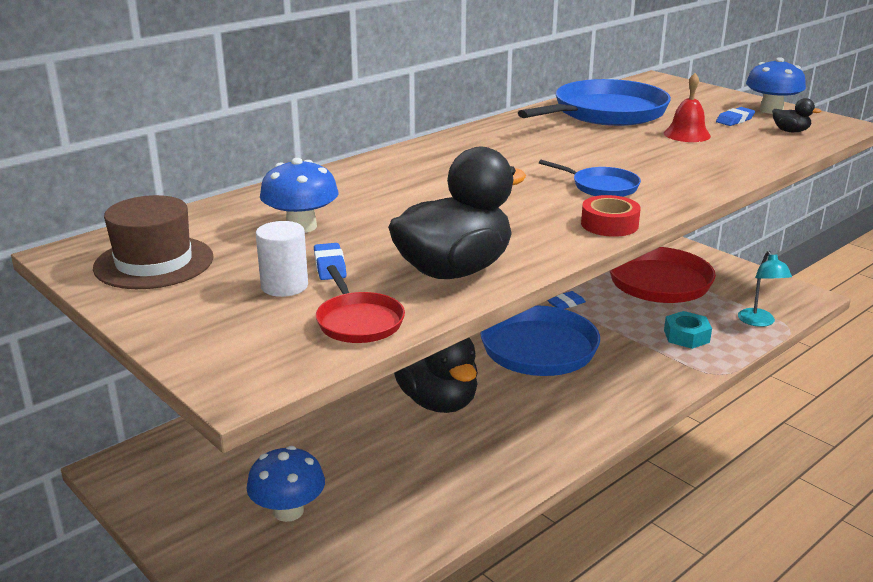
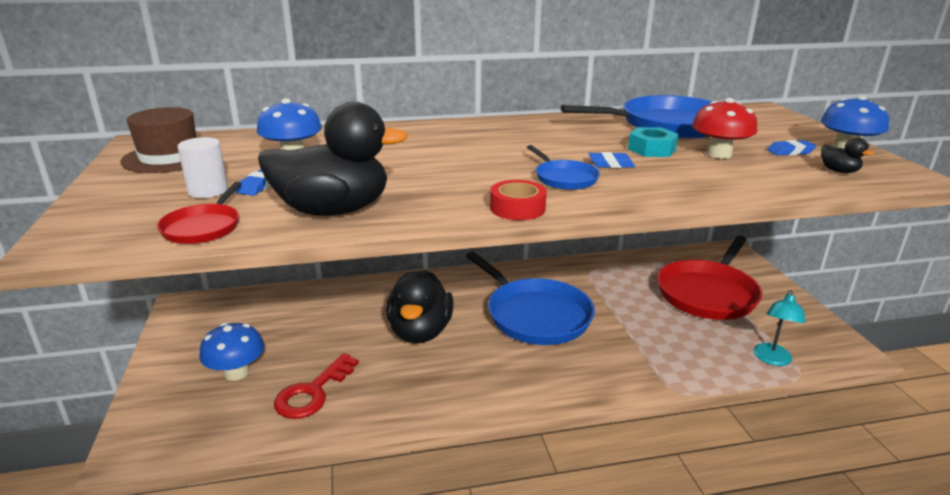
camera: 30 degrees right, 0 degrees up
(398, 497) = (312, 393): none -> red key
(565, 303) = (602, 289): blue eraser -> blue eraser (611, 164)
(686, 336) = (683, 349): turquoise nut -> turquoise nut (651, 149)
(687, 134) = (719, 154): red bell -> red mushroom

